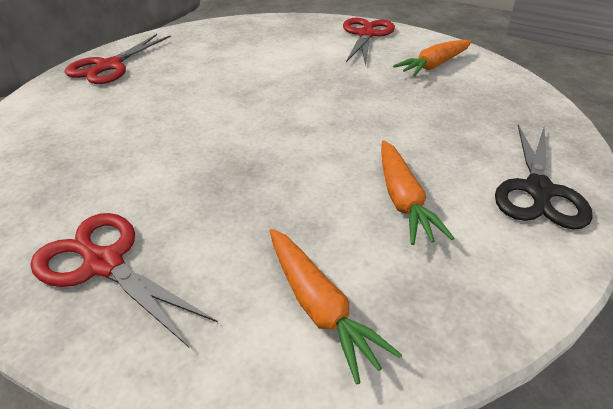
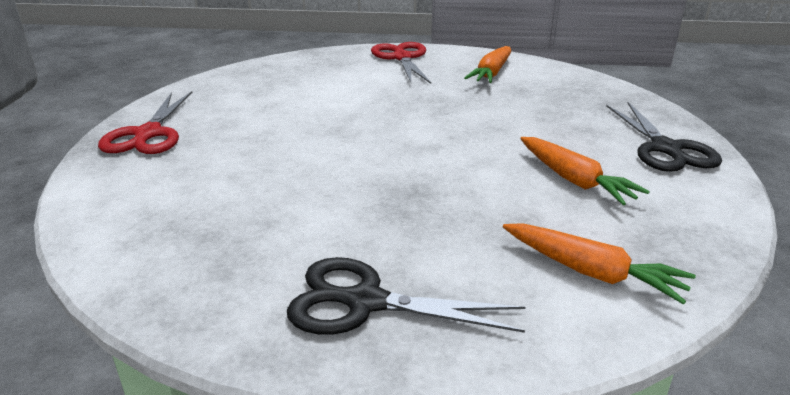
camera: 25 degrees left, 10 degrees down
(103, 263) = (364, 302): red scissors -> black scissors

